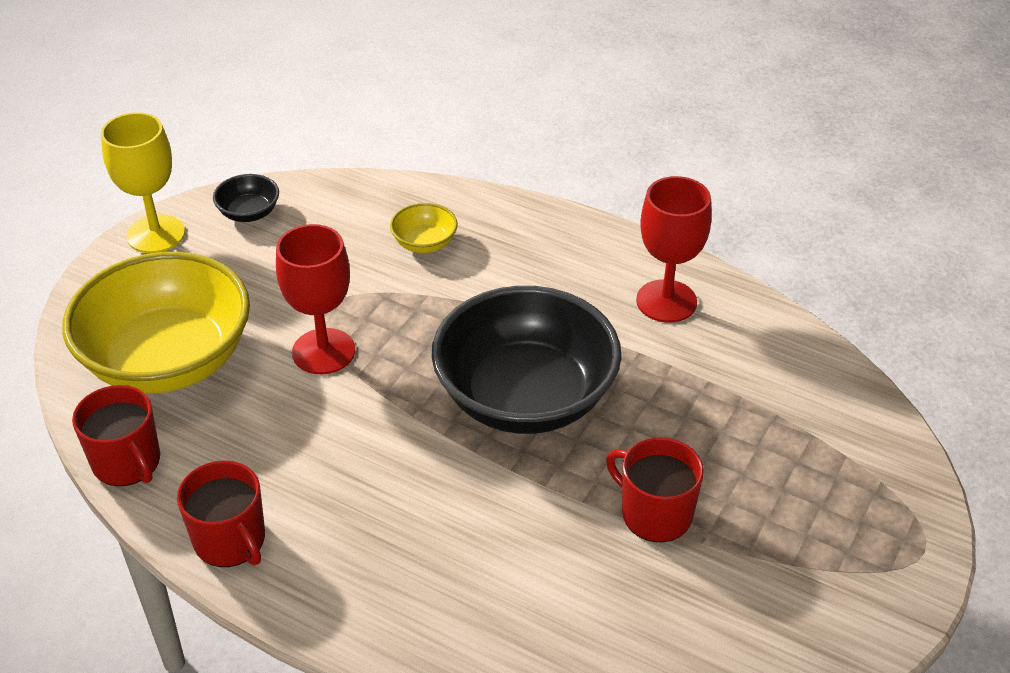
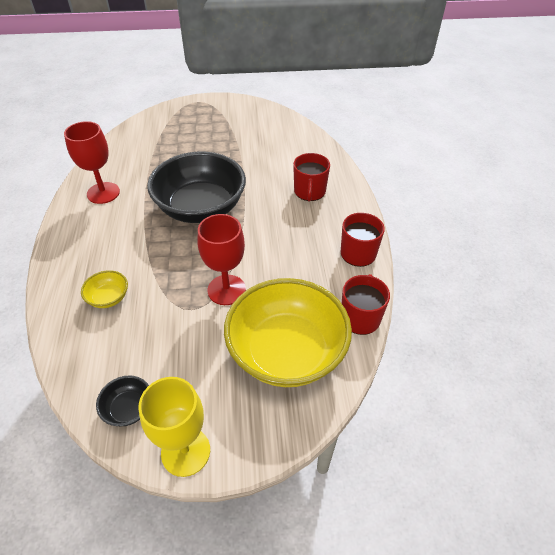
camera: 125 degrees left, 5 degrees up
(655, 513) = (233, 154): red mug -> red mug (309, 192)

